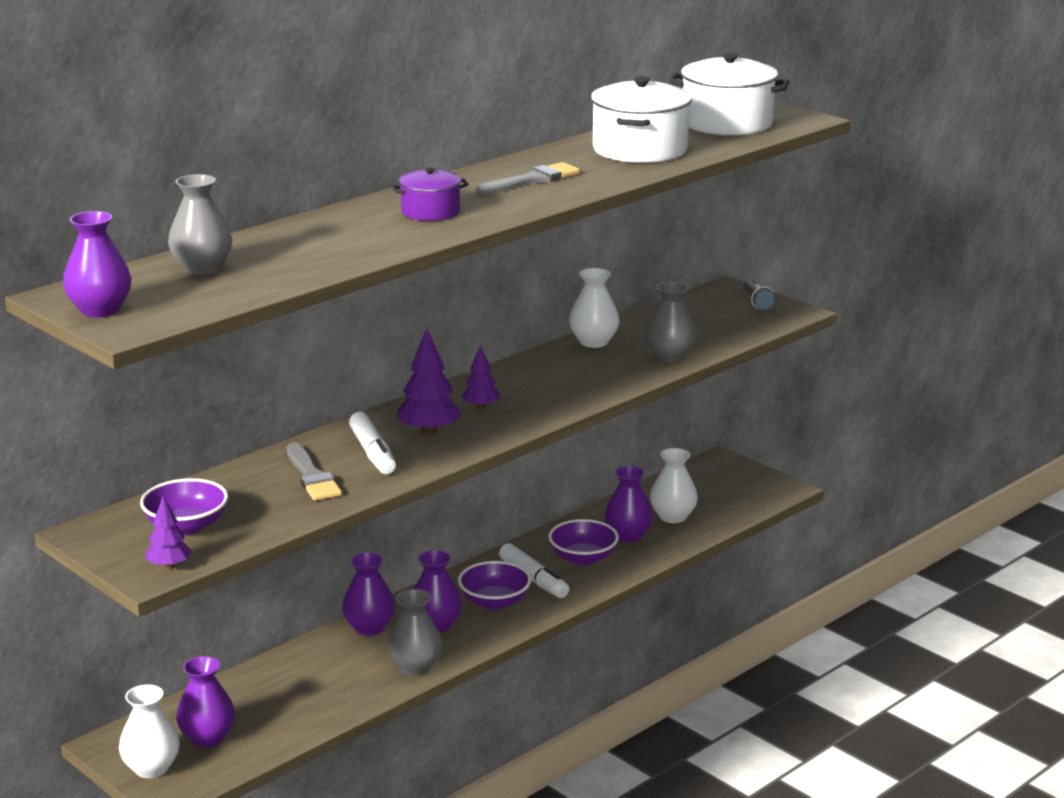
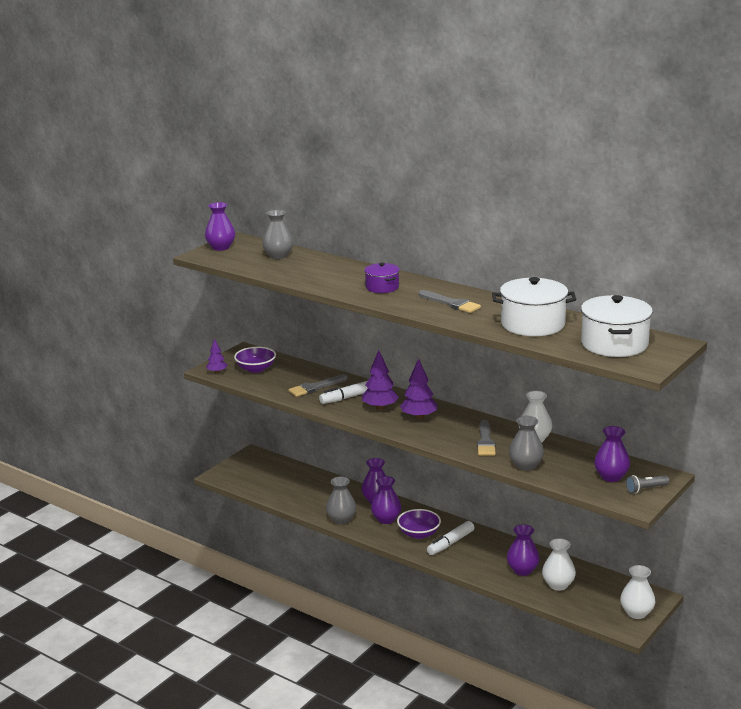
camera: 80 degrees right, 0 degrees up
(151, 768) = (235, 467): white vase -> white vase (636, 613)
(207, 738) = (262, 476): purple vase -> purple vase (611, 477)
(481, 407) = (419, 417): purple tree -> purple tree, size x1.62
(583, 558) = (484, 557): purple bowl -> none
(586, 372) = (485, 441): none -> grey brush

